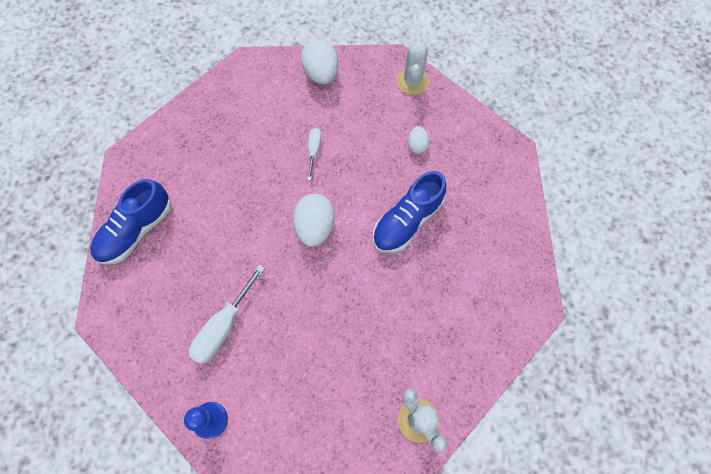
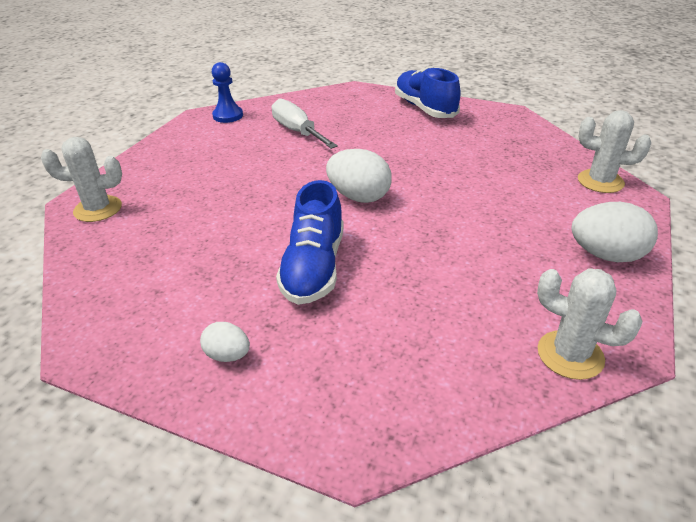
camera: 115 degrees right, 30 degrees down
(232, 83) = (600, 181): none -> white cactus
(314, 151) = (467, 219): white screwdriver -> none
(407, 221) = (314, 267): blue shoe -> blue shoe turned 150 degrees counterclockwise
(417, 145) = (430, 316): white egg -> white egg (228, 355)

